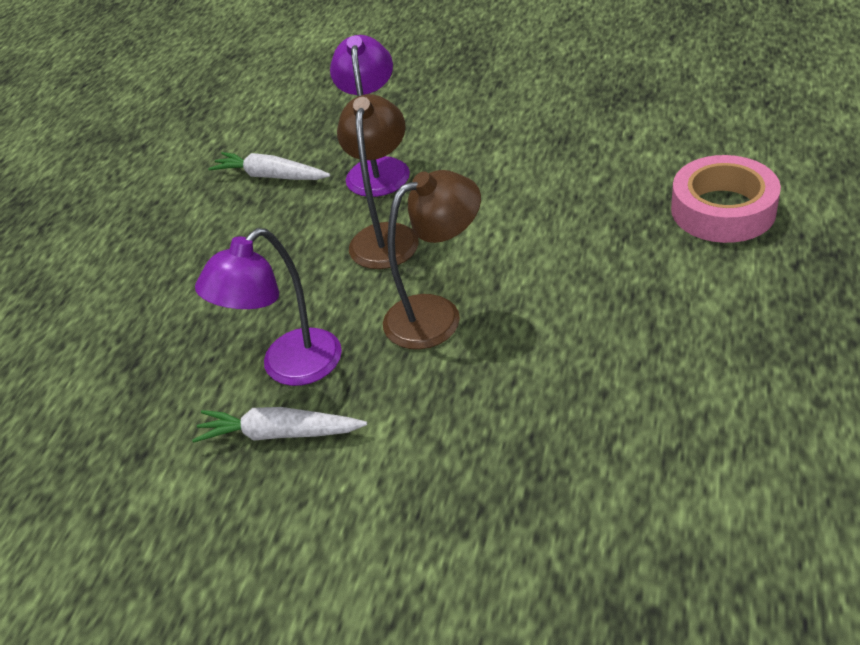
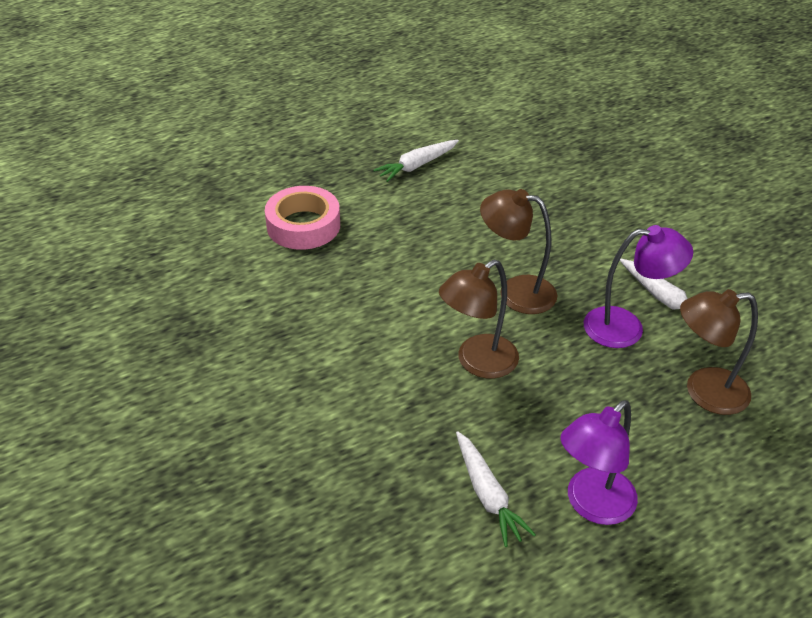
camera: 140 degrees left, 0 degrees up
(159, 364) = (704, 392): none -> brown lamp
(378, 169) = (410, 423): purple lamp -> purple lamp (592, 505)
(774, 365) = (417, 166): none -> white carrot

